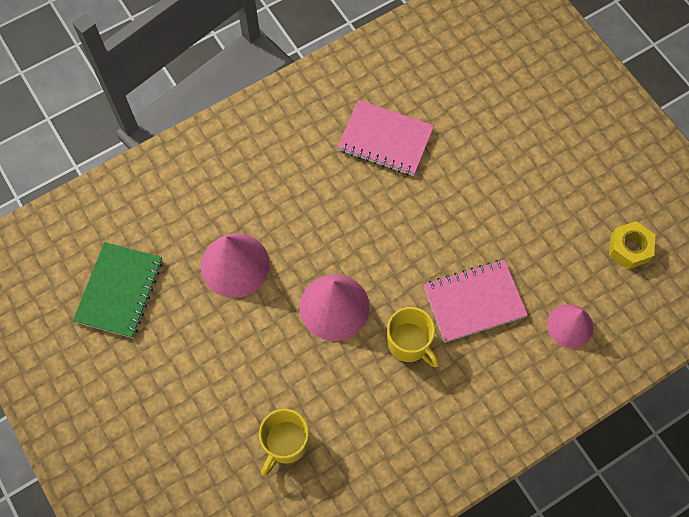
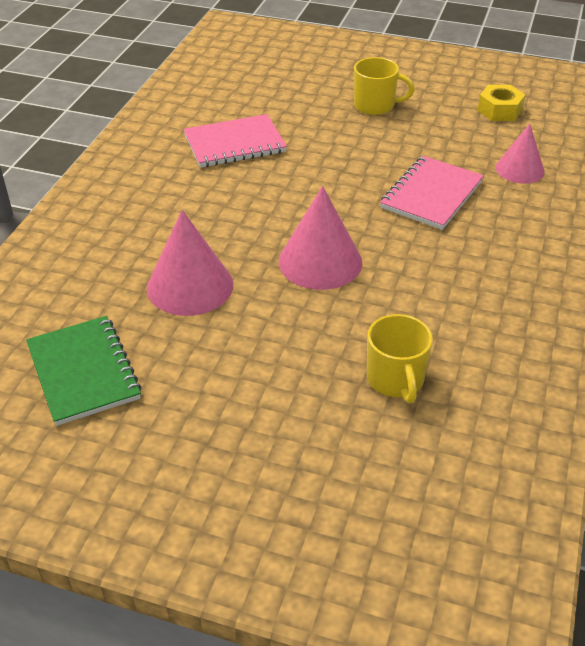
camera: 40 degrees left, 25 degrees down
(409, 343) = (414, 247): yellow mug -> yellow mug (375, 106)

